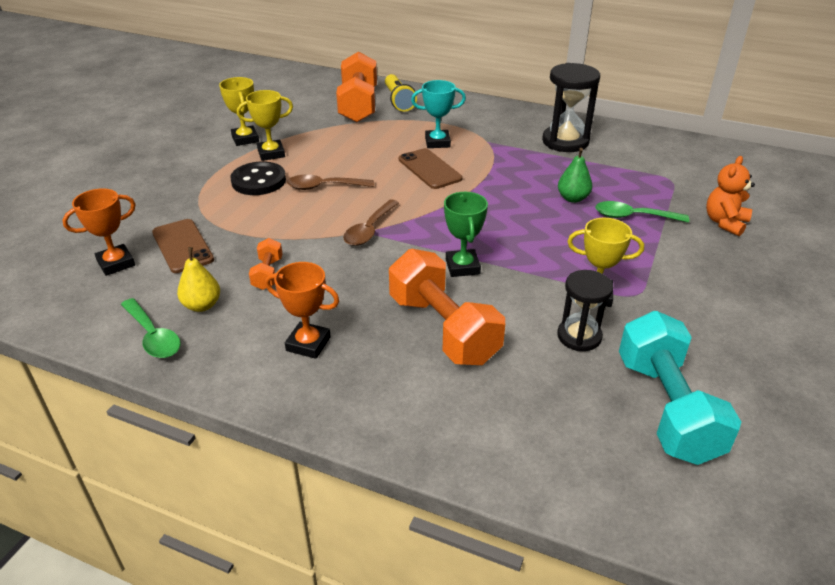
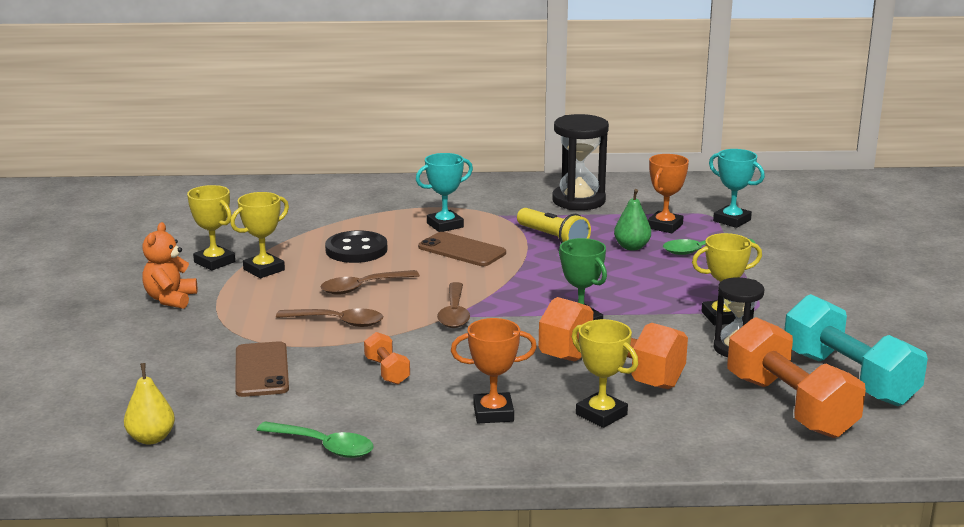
camera: 25 degrees left, 15 degrees down
(116, 263) = (201, 401): orange trophy -> orange trophy (664, 226)
(182, 246) = (262, 370): brown phone -> brown phone turned 45 degrees clockwise
(202, 305) = (346, 411): yellow pear -> yellow pear (151, 438)
(258, 181) = (279, 297): black button -> black button (356, 250)
(277, 215) = (338, 322): none -> brown spoon
(358, 105) = (315, 206): orange dumbbell -> orange dumbbell (790, 406)
(395, 375) = (601, 414): none -> yellow trophy
(398, 101) = (358, 194): yellow flashlight -> yellow flashlight (553, 239)
(687, 191) = (732, 220): none -> turquoise trophy
(725, 223) = (785, 239): orange teddy bear -> orange teddy bear (170, 299)

